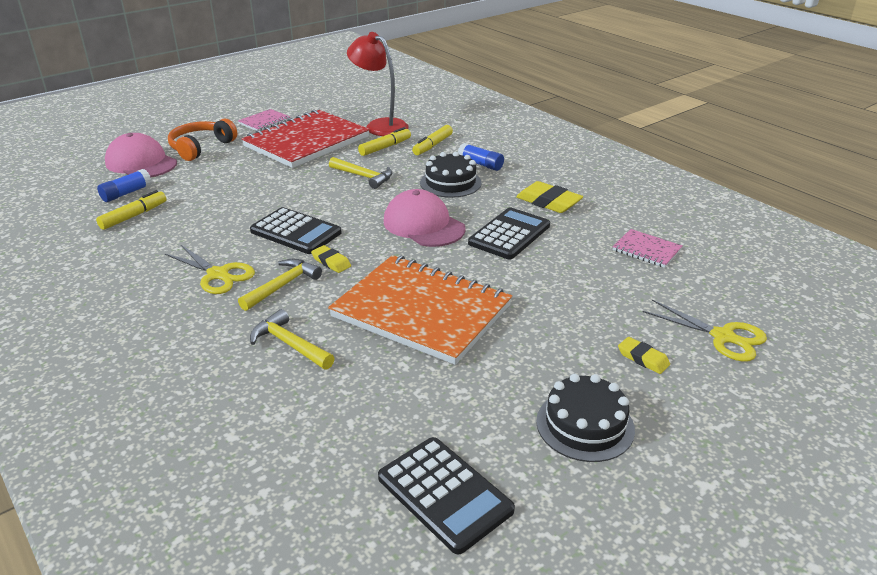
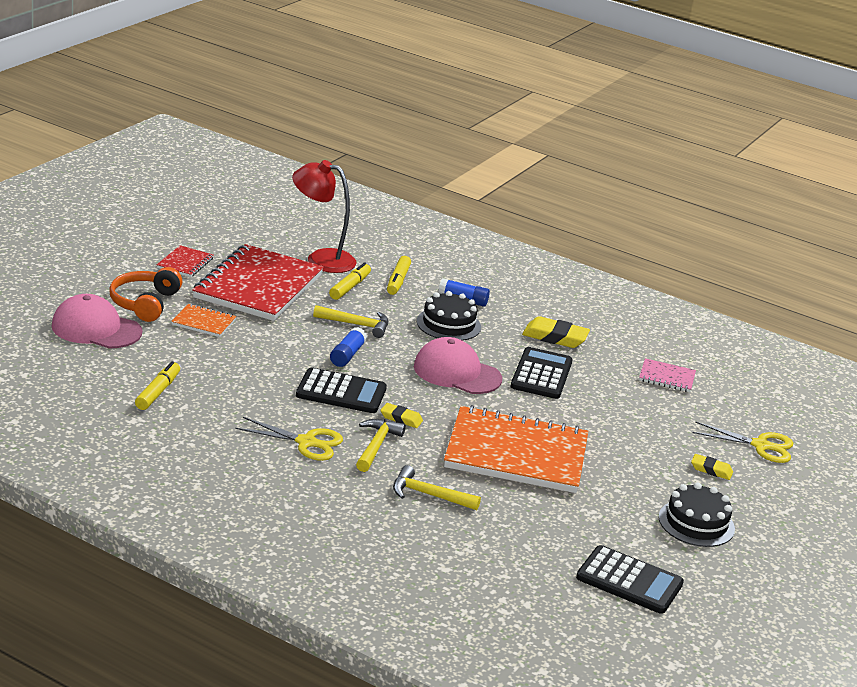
camera: 25 degrees left, 5 degrees down
(126, 193) = (120, 367): blue glue stick -> blue glue stick (347, 355)
(233, 165) = (203, 322): none -> orange notebook
(264, 122) = (185, 263): pink notebook -> red notebook

